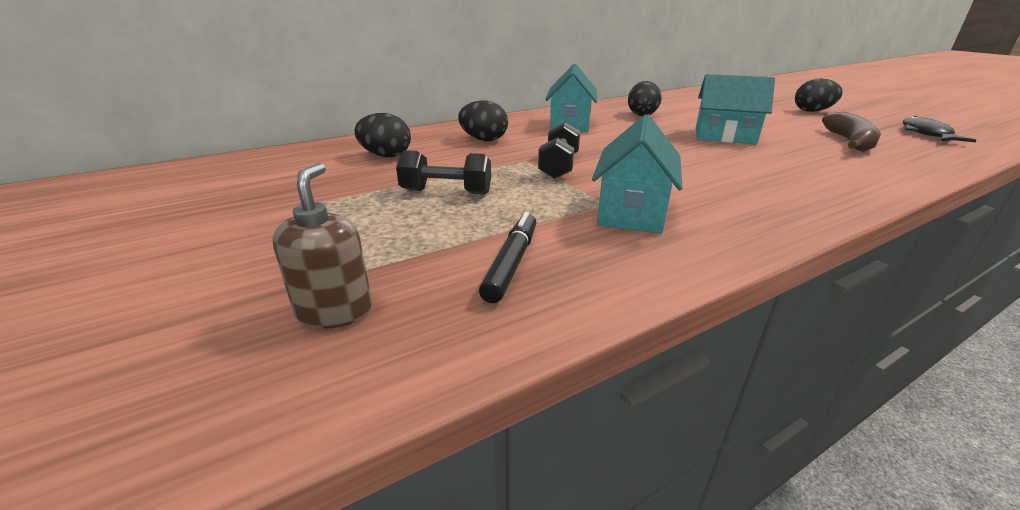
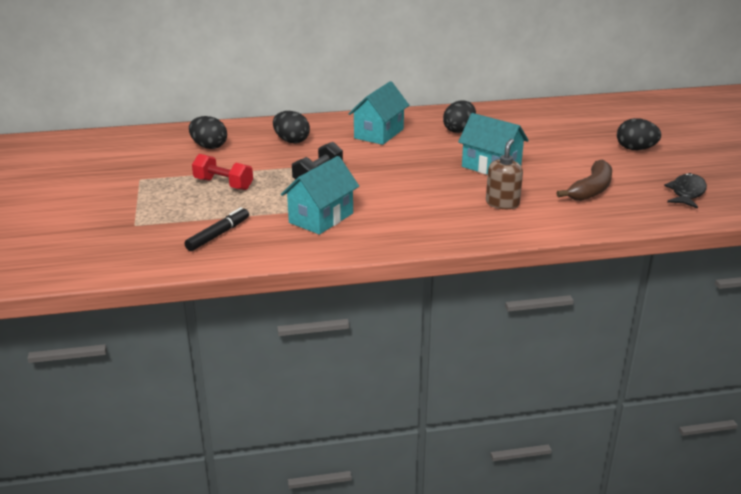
camera: 20 degrees right, 0 degrees up
(335, 311) = (120, 240): brown soap dispenser -> brown soap dispenser (502, 203)
(446, 192) = (223, 184): black dumbbell -> red dumbbell

